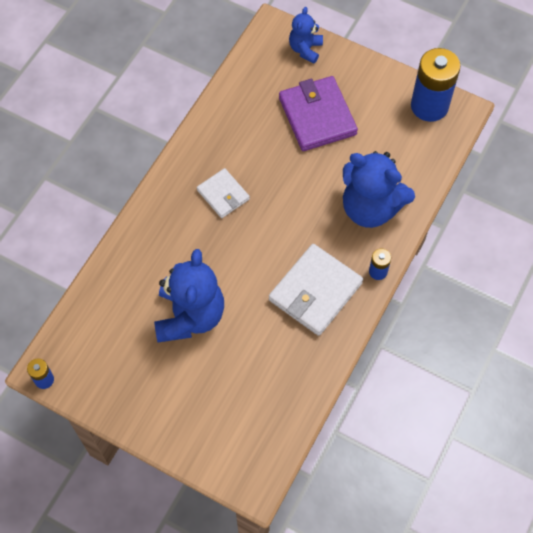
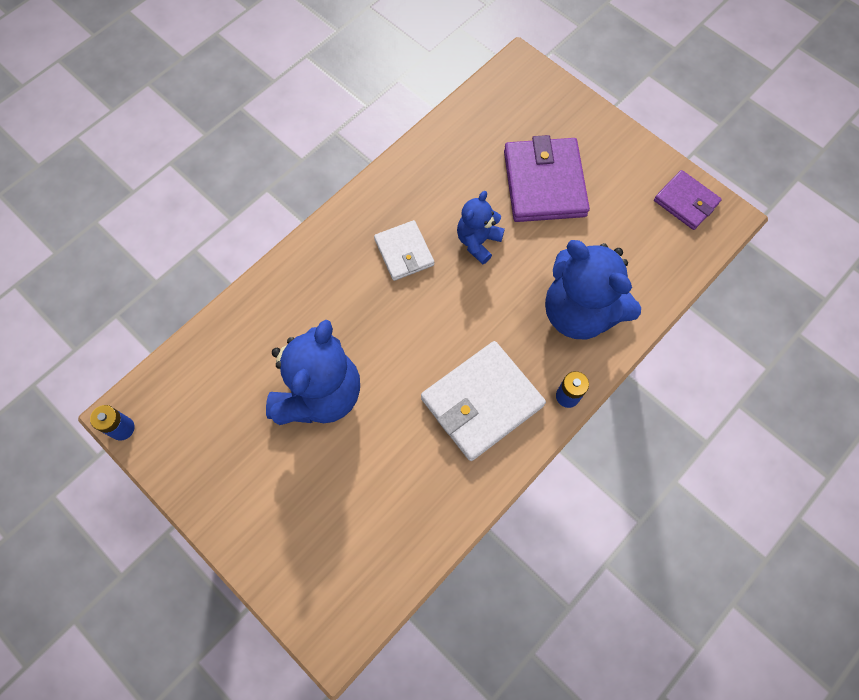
camera: 15 degrees right, 5 degrees up
(305, 49) = (552, 100): blue teddy bear -> blue teddy bear (478, 241)
(429, 106) = (686, 202): blue battery -> purple wallet

